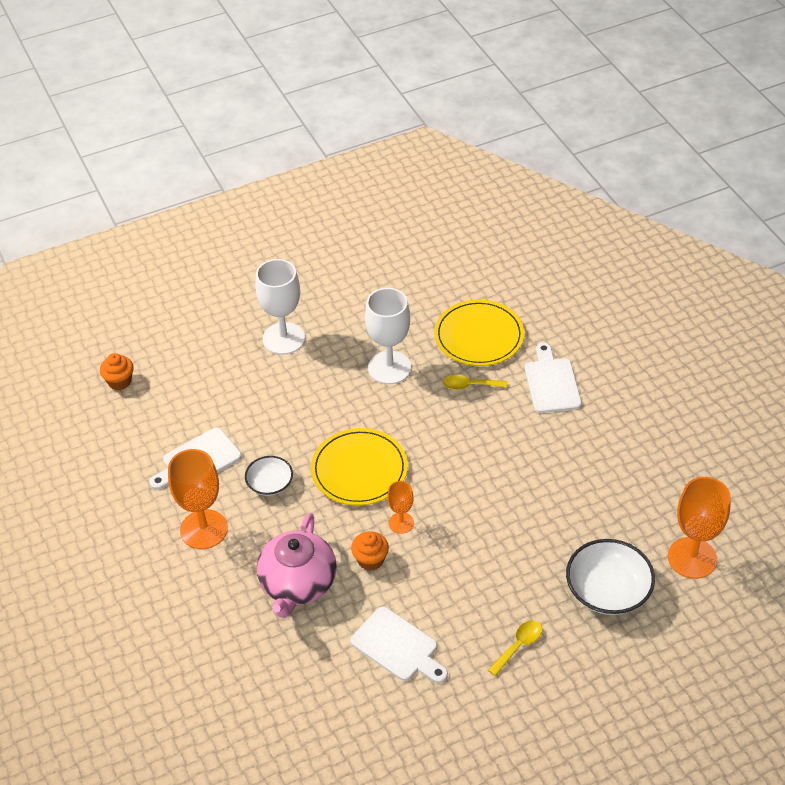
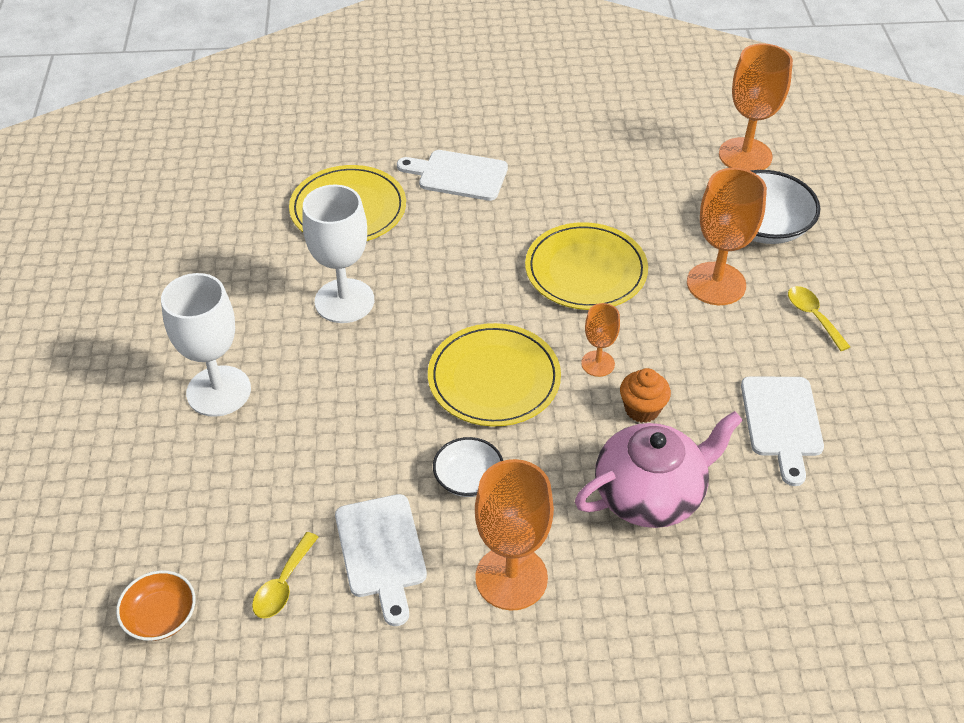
camera: 70 degrees left, 0 degrees up
(119, 381) = (161, 616): orange cupcake -> orange bowl
(298, 584) = (650, 494): pink teapot -> pink teapot turned 60 degrees counterclockwise
(398, 647) = (782, 422): white cutting board -> white cutting board turned 120 degrees clockwise
(469, 385) = (420, 240): yellow spoon -> yellow spoon (283, 584)
(491, 489) = (586, 270): none -> yellow plate
(521, 574) = (716, 284): none -> orange goblet

